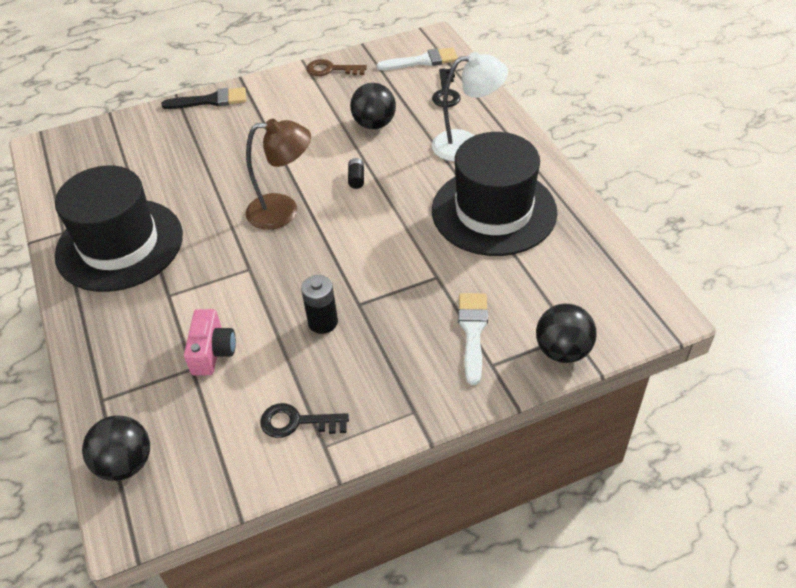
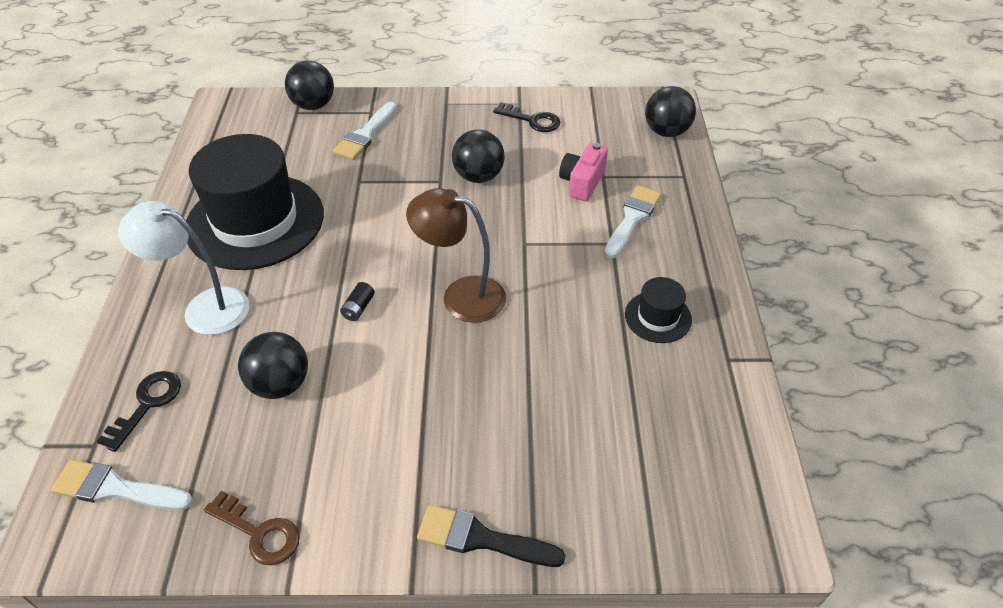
camera: 160 degrees left, 0 degrees up
(119, 245) = (658, 317): black hat -> black hat, size x0.44
(152, 327) = (632, 218): none -> white brush
(323, 322) = (478, 176): black battery -> black ball

